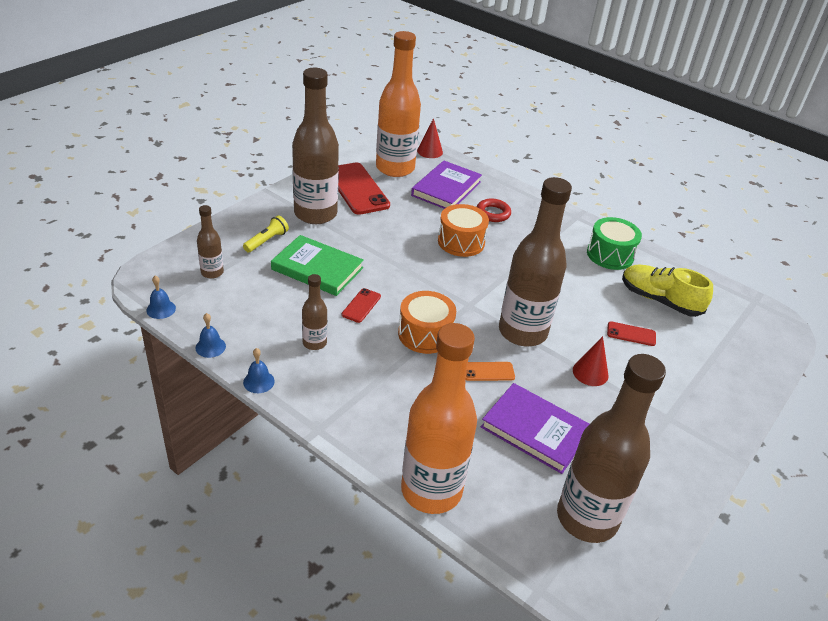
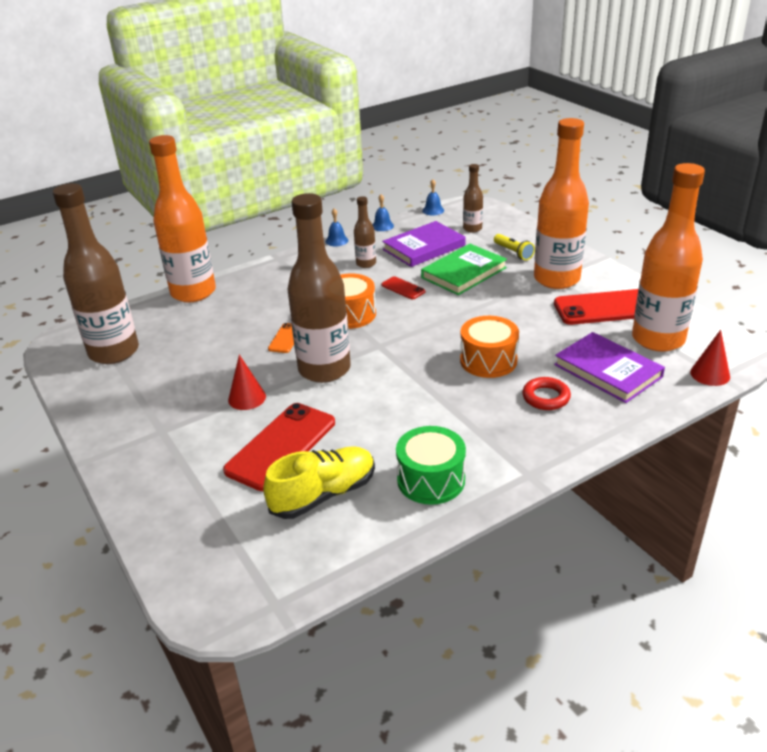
camera: 115 degrees right, 5 degrees down
(315, 214) = (556, 279): brown bottle -> orange bottle
(535, 430) = (207, 348): purple book -> purple book (424, 247)
(631, 334) = (281, 446): red phone -> red phone, size x2.11

